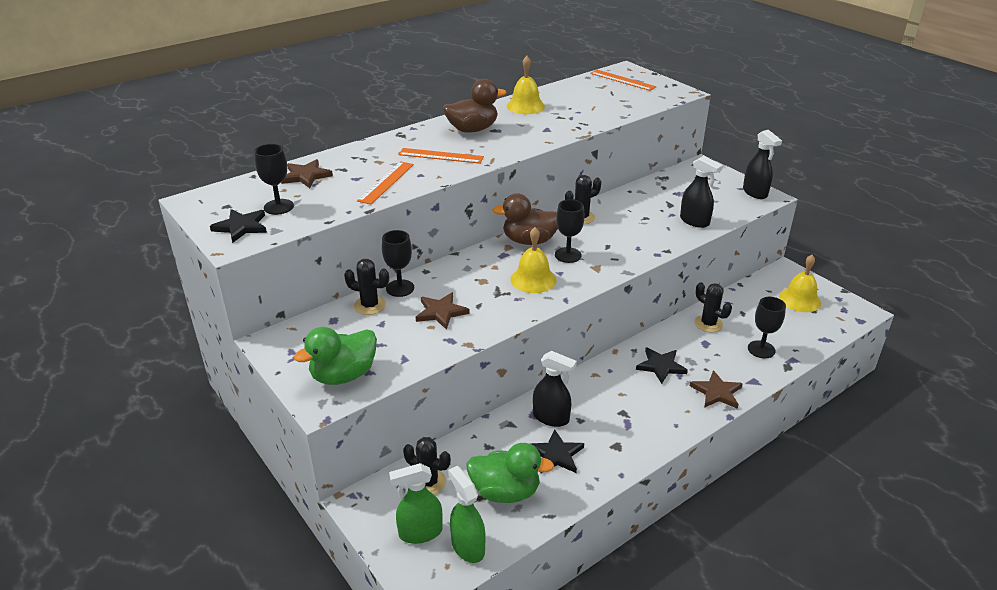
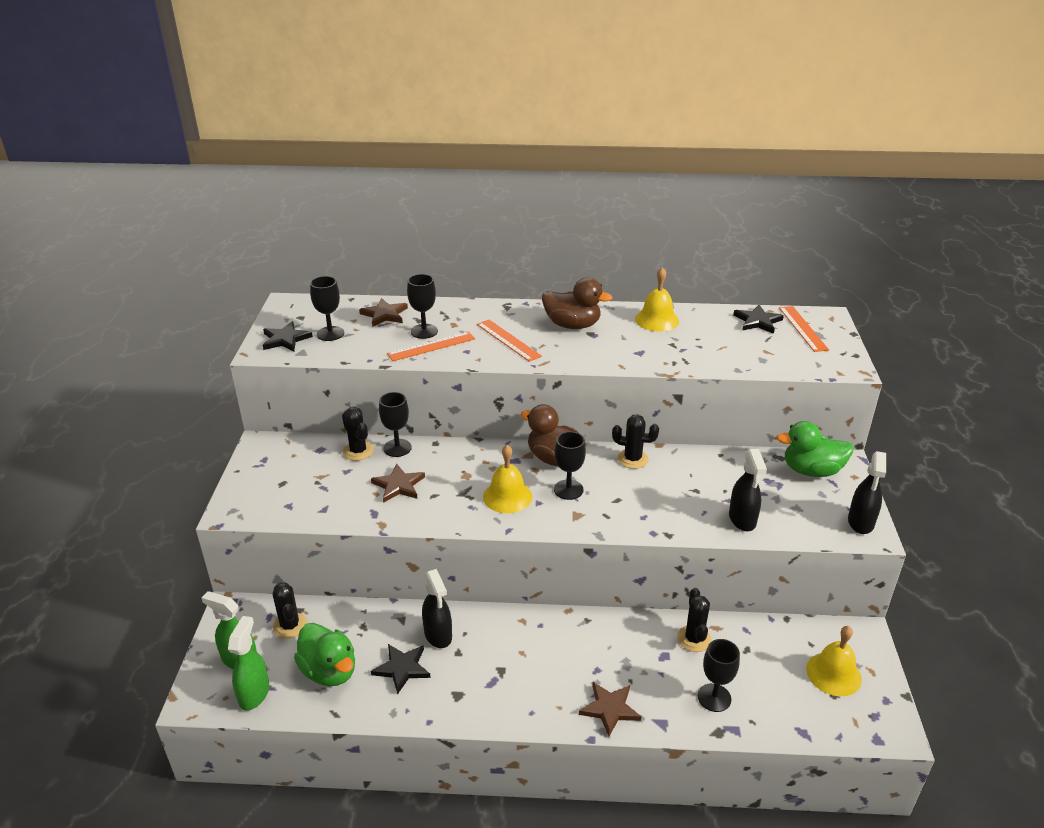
camera: 40 degrees right, 0 degrees up
(343, 375) = (270, 498): green duck -> green duck (811, 471)
(362, 175) = (424, 331): none -> black goblet
(661, 366) = (591, 650): black star -> black star (758, 321)

